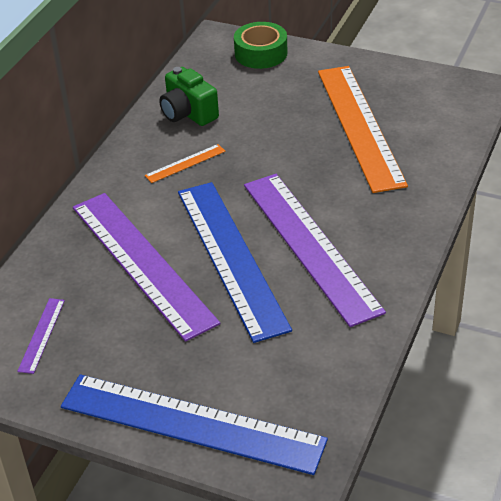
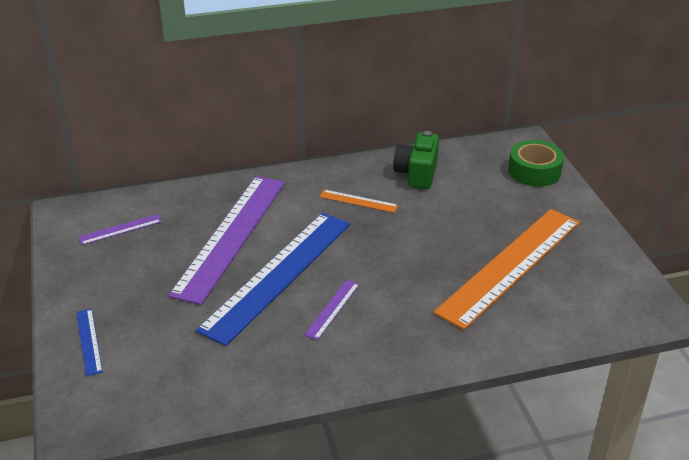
camera: 50 degrees right, 5 degrees down
(191, 423) = (89, 341): blue ruler -> blue ruler, size x0.40
(310, 245) = (332, 309): purple ruler -> purple ruler, size x0.40

